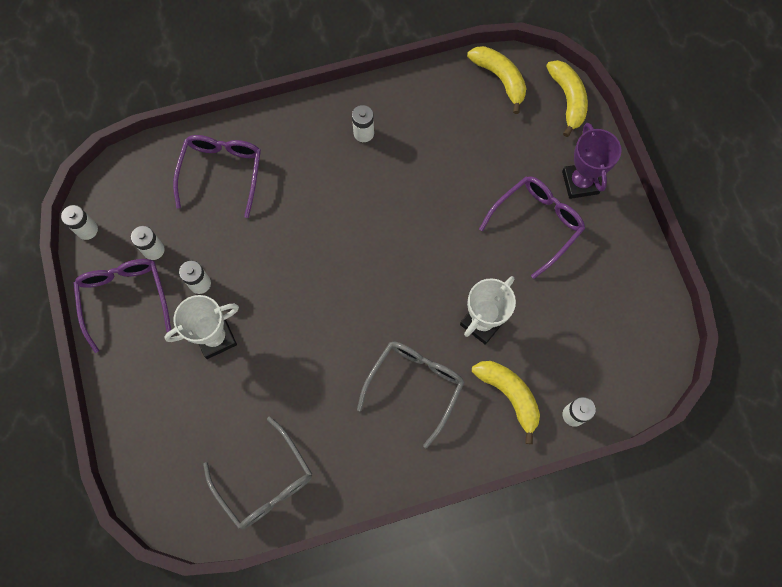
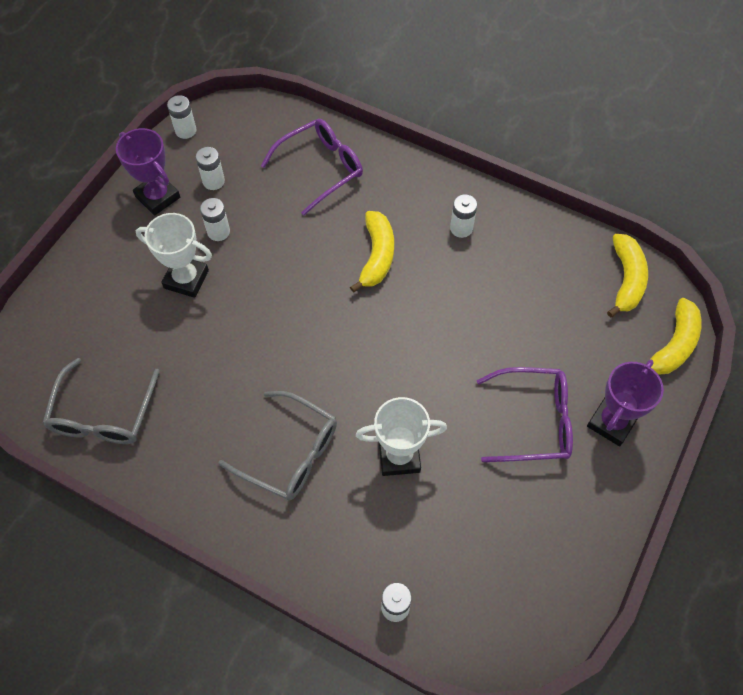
camera: 45 degrees right, 10 degrees down
(125, 298) = (157, 197): purple glasses -> purple trophy
(415, 386) = (290, 453): grey glasses -> grey glasses turned 45 degrees clockwise
(509, 395) = (358, 536): yellow banana -> yellow banana (377, 256)

